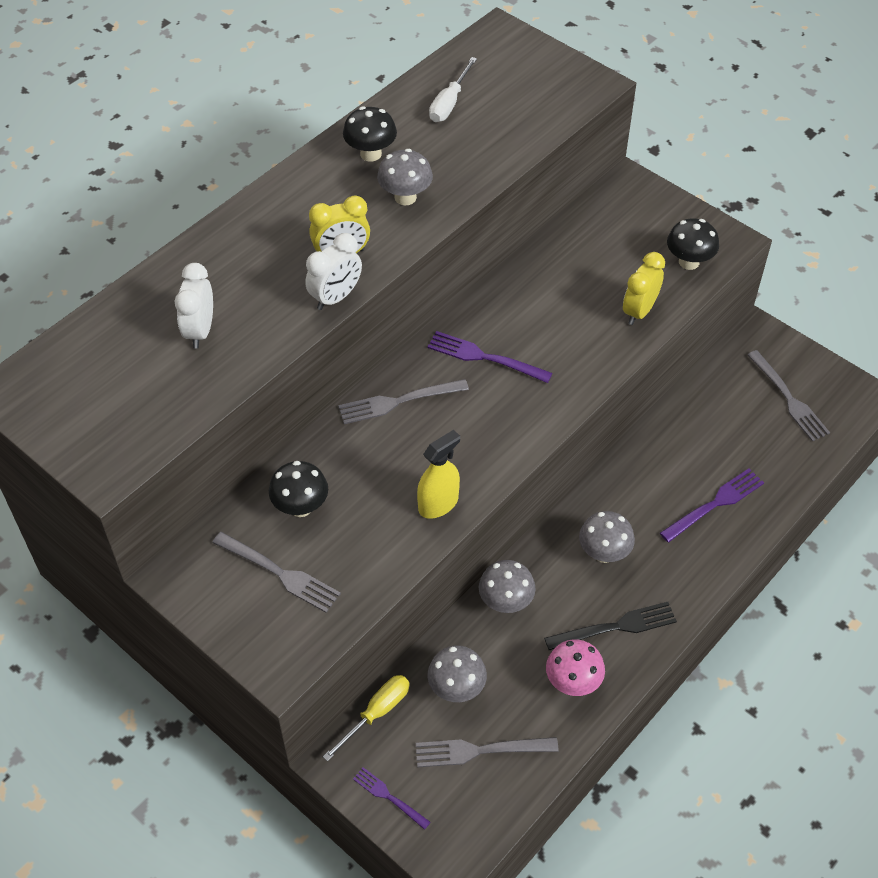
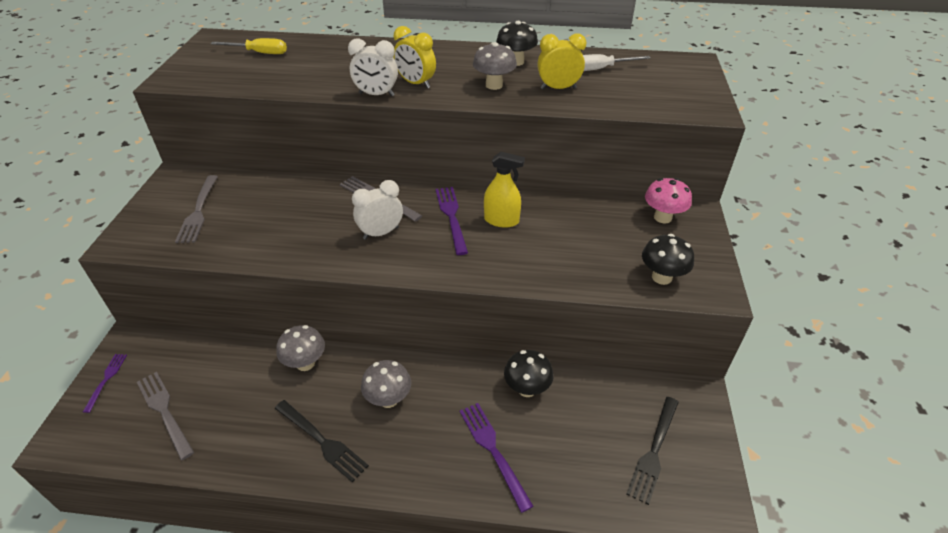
camera: 55 degrees right, 10 degrees down
(200, 331) = (304, 66): white clock -> white clock (381, 233)
(301, 507) = (258, 197): black mushroom -> black mushroom (527, 389)
(376, 713) = (175, 341): yellow screwdriver -> yellow screwdriver (259, 53)
(438, 503) = (301, 251): yellow spray bottle -> yellow spray bottle (501, 220)
(456, 688) = (214, 372): grey mushroom -> none
(573, 682) = (253, 439): pink mushroom -> pink mushroom (662, 217)
(639, 311) = (578, 272): yellow clock -> yellow clock (558, 88)
(714, 504) = (493, 451): purple fork -> purple fork turned 135 degrees counterclockwise
(788, 398) = (654, 451): grey fork -> black fork

